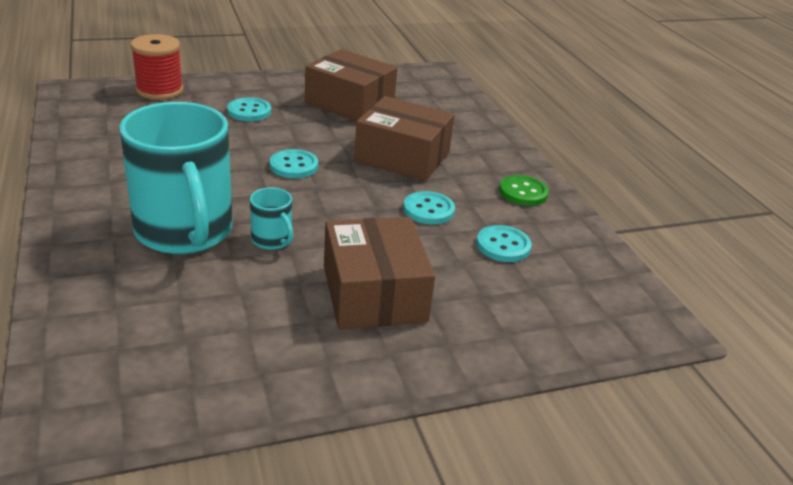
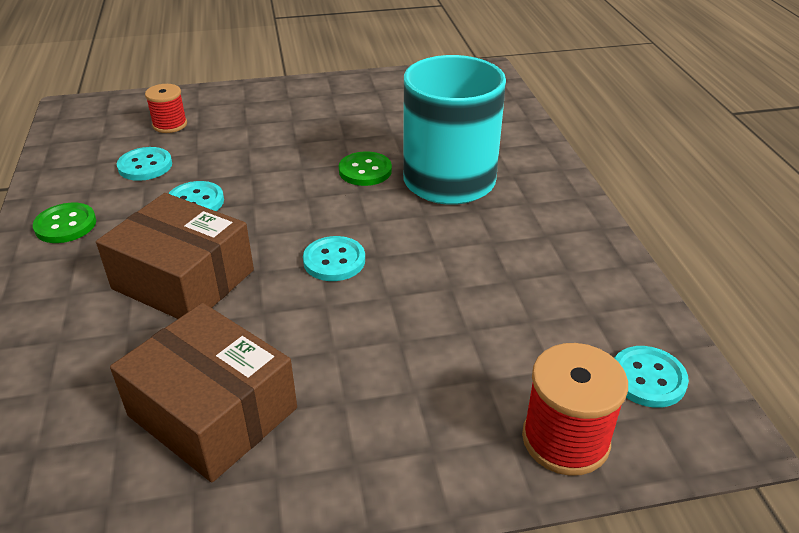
camera: 170 degrees left, 5 degrees up
(249, 111) = (395, 378): turquoise button -> turquoise button (648, 378)
(272, 240) = (365, 171): turquoise mug -> green button
(374, 293) = (285, 130): brown box -> none
(518, 300) = (170, 125): none -> red spool

